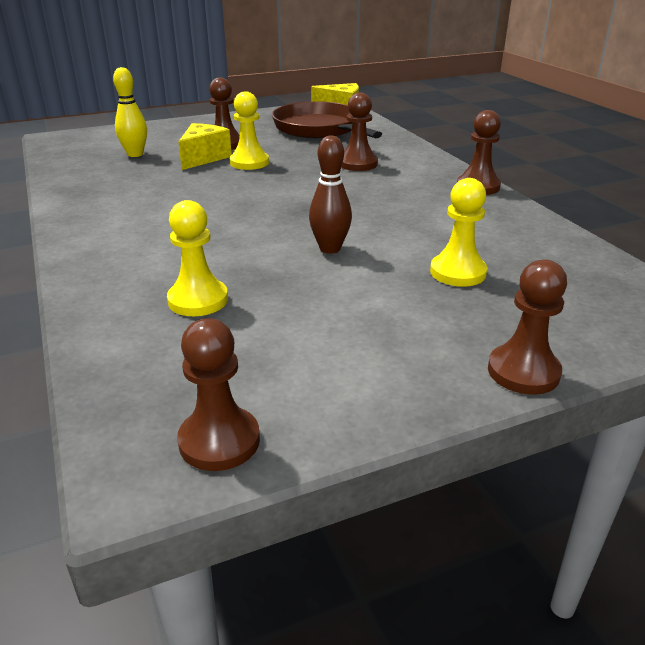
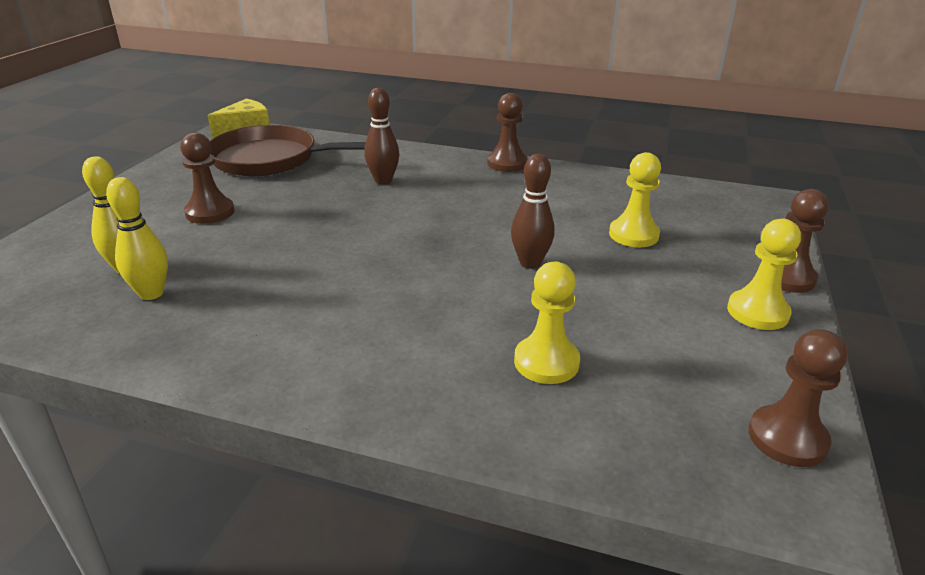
camera: 50 degrees left, 0 degrees up
(119, 169) = (151, 293): none -> yellow bowling pin
(203, 158) = (223, 236): yellow cheese -> none
(249, 162) = (284, 221): yellow pawn -> yellow pawn (757, 312)
(357, 164) = (383, 180): brown pawn -> brown bowling pin

